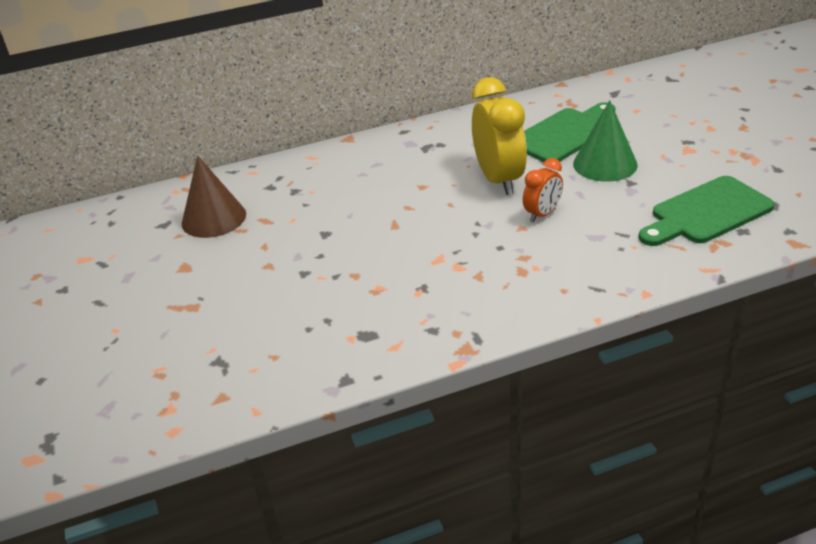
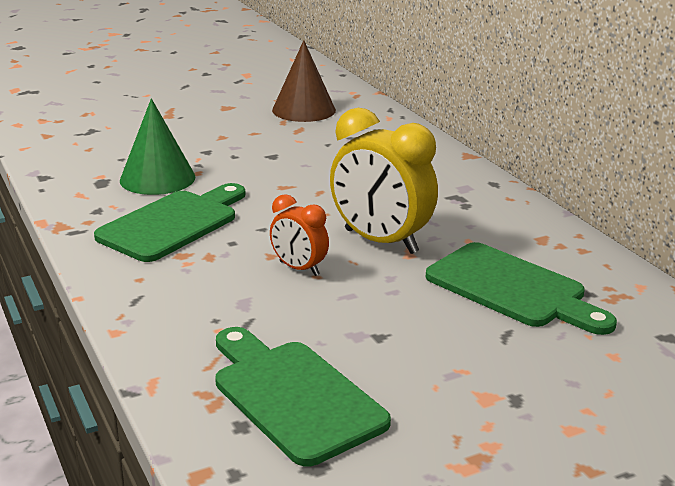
camera: 80 degrees right, 10 degrees down
(464, 280) = (173, 224): none -> green cutting board
(499, 180) = (380, 241): yellow clock -> yellow clock turned 60 degrees clockwise
(605, 164) = (429, 317): green cone -> green cone (157, 178)

